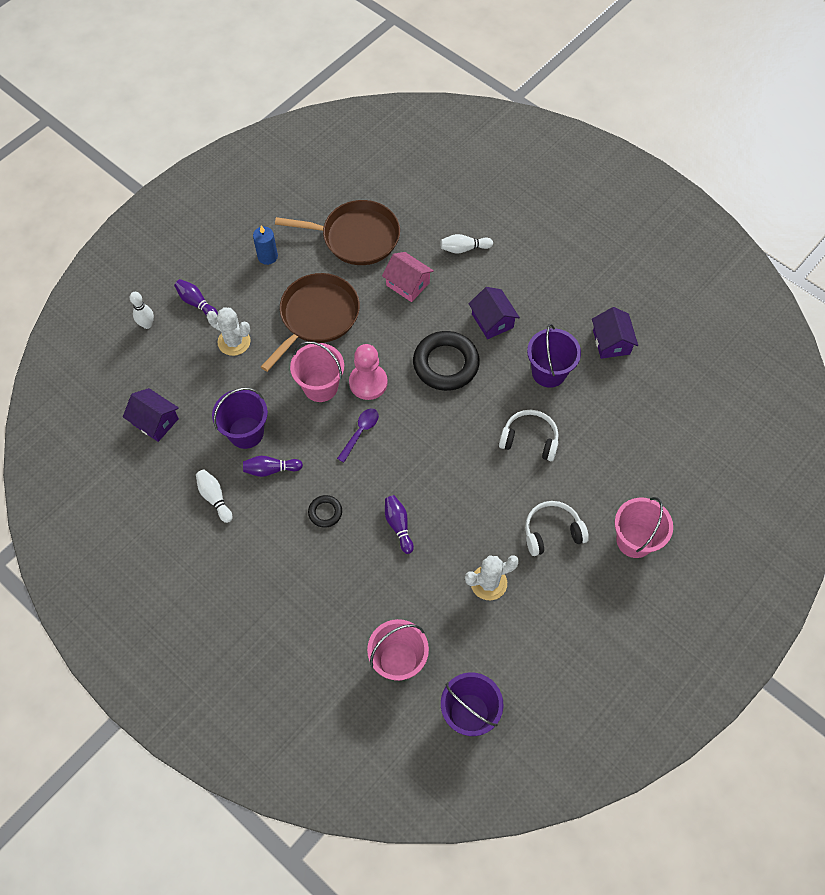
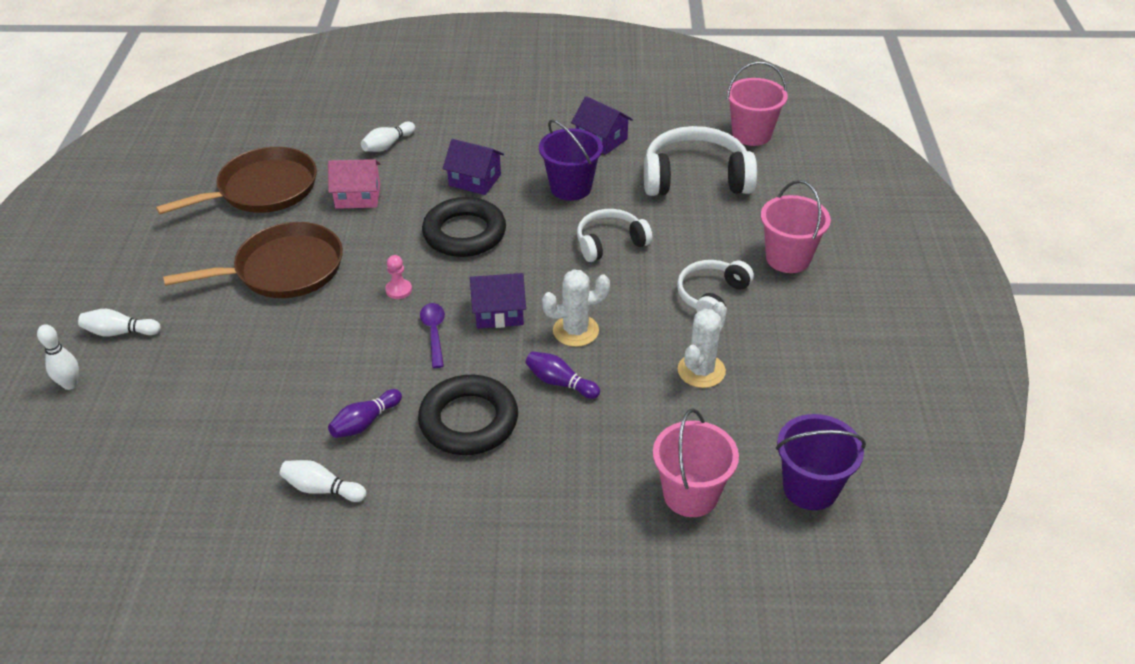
camera: 40 degrees left, 20 degrees down
(155, 421) = (169, 465): purple house -> purple house (499, 312)
(196, 303) = (120, 332): purple bowling pin -> white bowling pin
(234, 342) = (203, 340): white cactus -> white cactus (575, 331)
(246, 432) = (300, 408): purple bucket -> none
(267, 256) = (173, 252): blue candle -> none
(317, 317) = (283, 269): brown pan -> brown pan turned 75 degrees clockwise
(320, 386) = (348, 321): pink bucket -> pink bucket (751, 134)
(325, 512) = (469, 421): black ring -> black ring, size x2.08
(368, 382) = (398, 290): pink pawn -> pink pawn, size x0.52
(642, 425) = (695, 178): none -> white headphones

